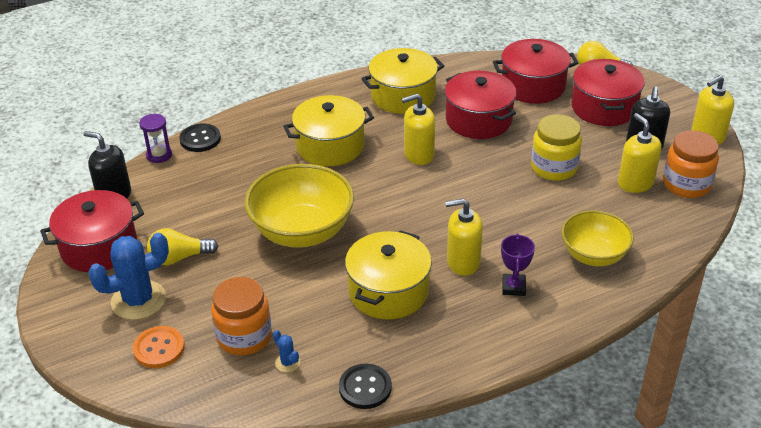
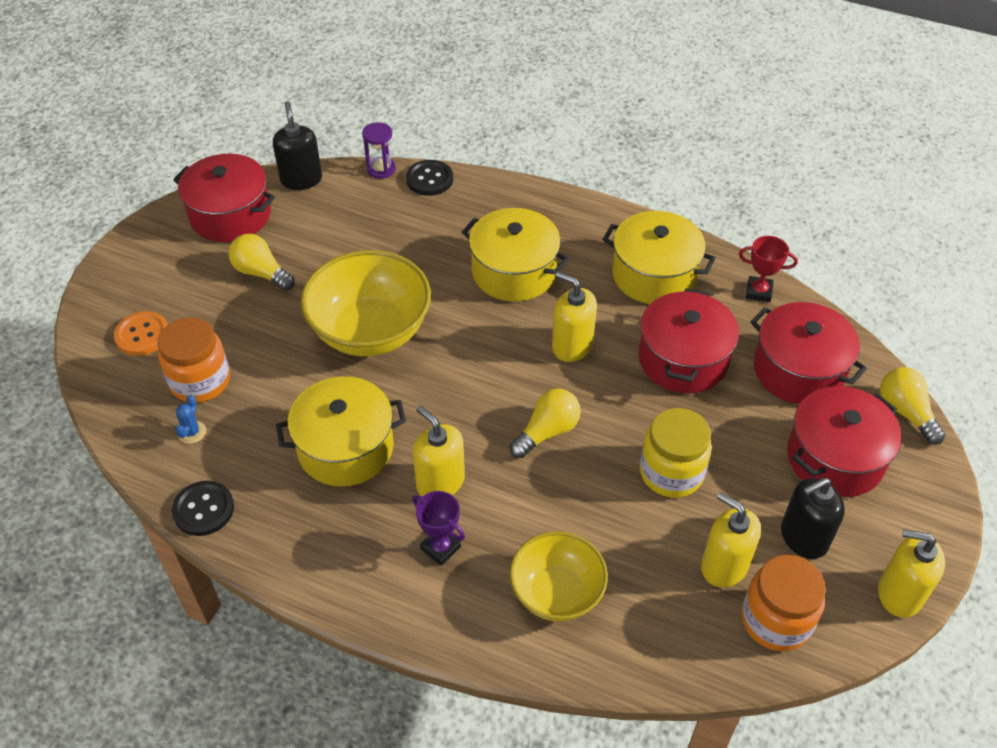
camera: 50 degrees right, 10 degrees up
(138, 300) = (188, 283): blue cactus -> none
(462, 68) = (758, 292): none -> red trophy
(473, 198) = (547, 432): none -> yellow light bulb
(513, 287) = (440, 548): purple trophy -> purple trophy turned 75 degrees clockwise
(635, 183) = (724, 566): yellow soap dispenser -> yellow soap dispenser turned 75 degrees counterclockwise

